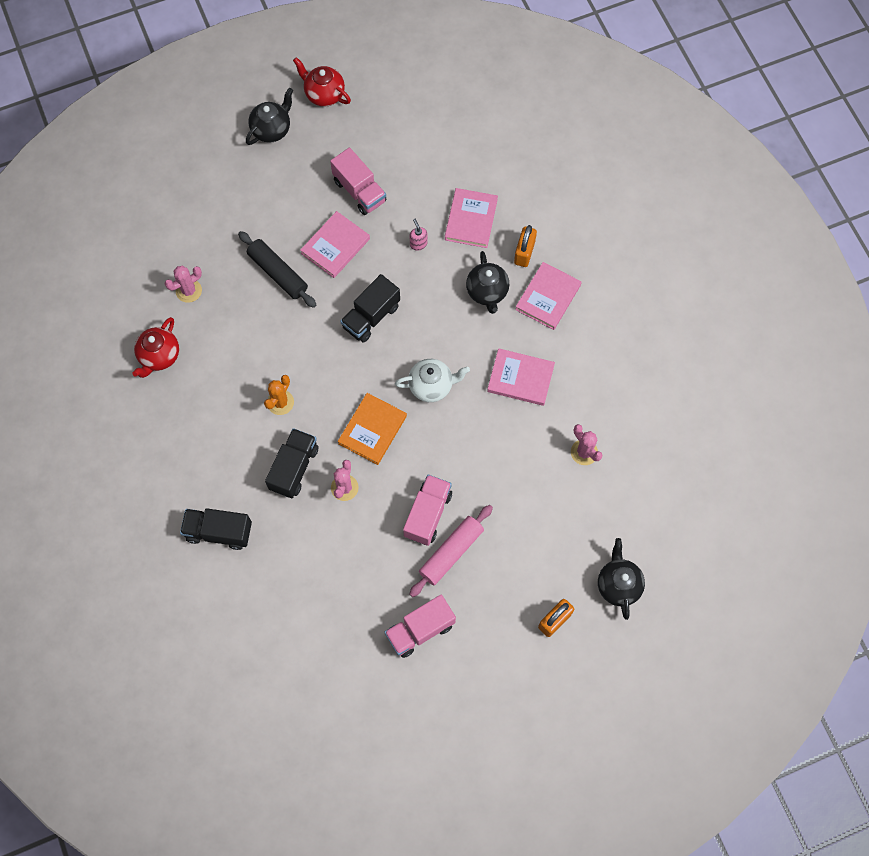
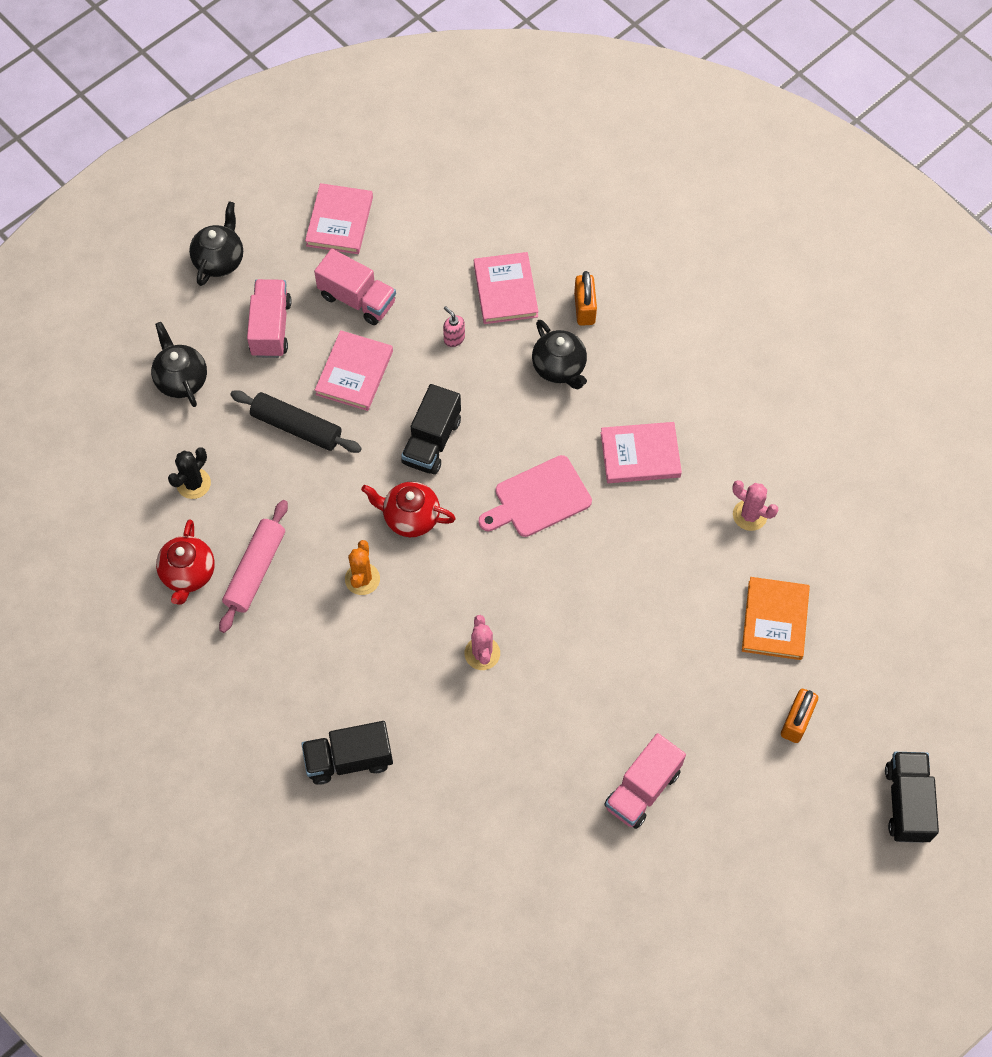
camera: 20 degrees left, 5 degrees down
(188, 291) = (193, 483): pink cactus -> black cactus
(294, 468) = (411, 651): black truck -> black truck (906, 803)
(324, 94) = (267, 199): red teapot -> red teapot (410, 517)
(372, 430) = (488, 574): orange book -> orange book (775, 620)
(427, 514) = (595, 650): pink truck -> pink truck (271, 328)
(432, 386) = (538, 498): white teapot -> pink cutting board
(451, 553) = (642, 685): pink rolling pin -> pink rolling pin (255, 570)
(548, 297) = (633, 351): pink book -> pink book (339, 221)
(618, 584) = (852, 654): black teapot -> black teapot (181, 379)

